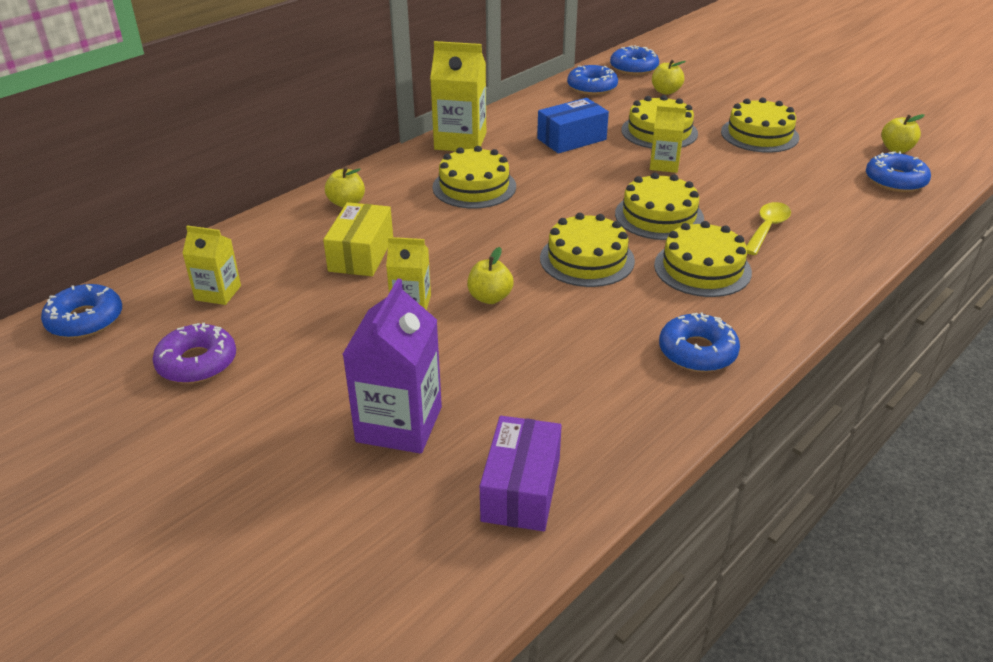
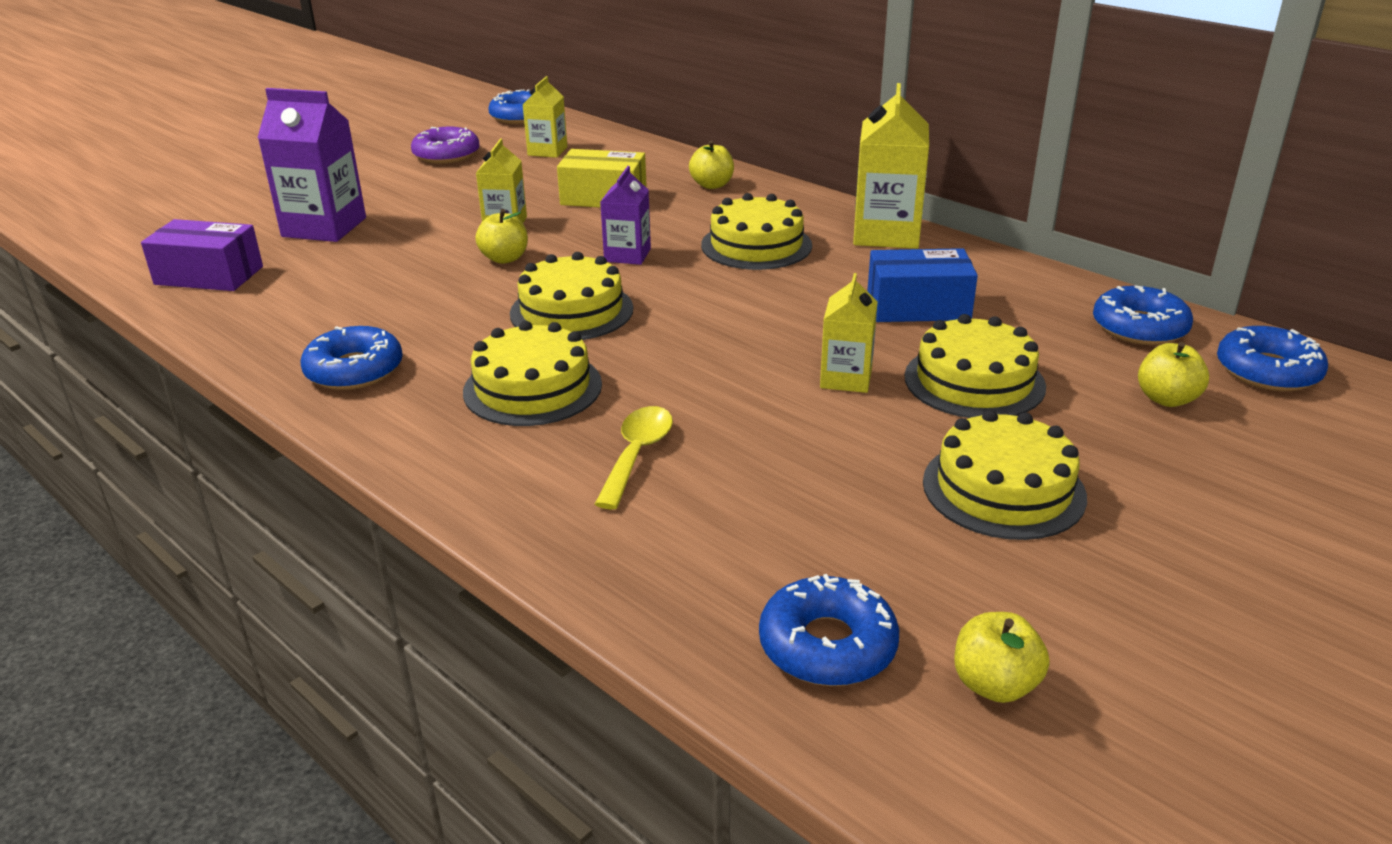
camera: 90 degrees right, 5 degrees down
(487, 239) = (627, 255): none -> purple carton
(571, 139) = (918, 307): blue box -> blue box turned 60 degrees counterclockwise
(659, 216) = (679, 364): yellow cake -> none
(767, 228) = (637, 454): yellow spoon -> yellow spoon turned 105 degrees counterclockwise

